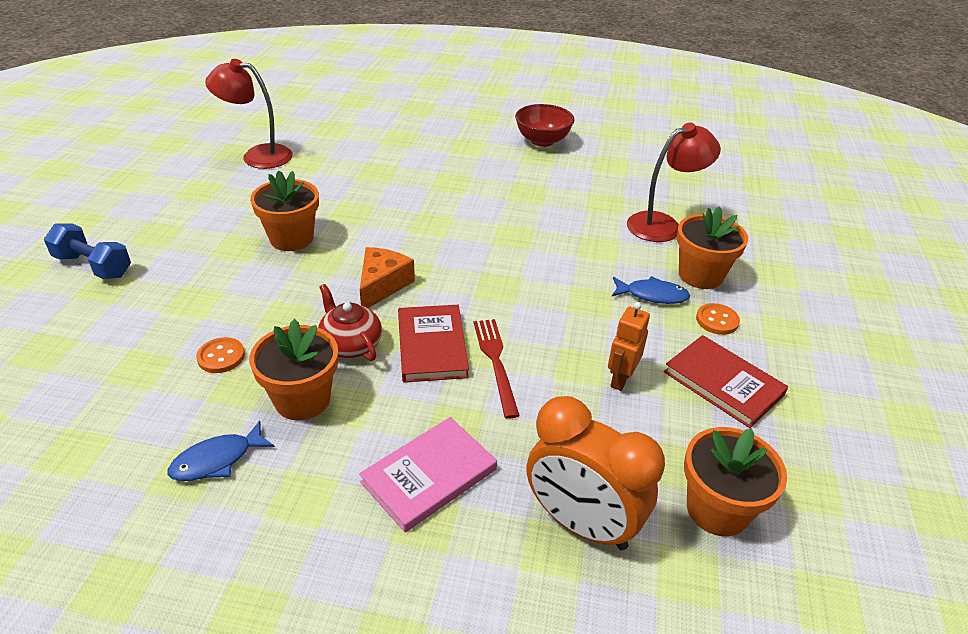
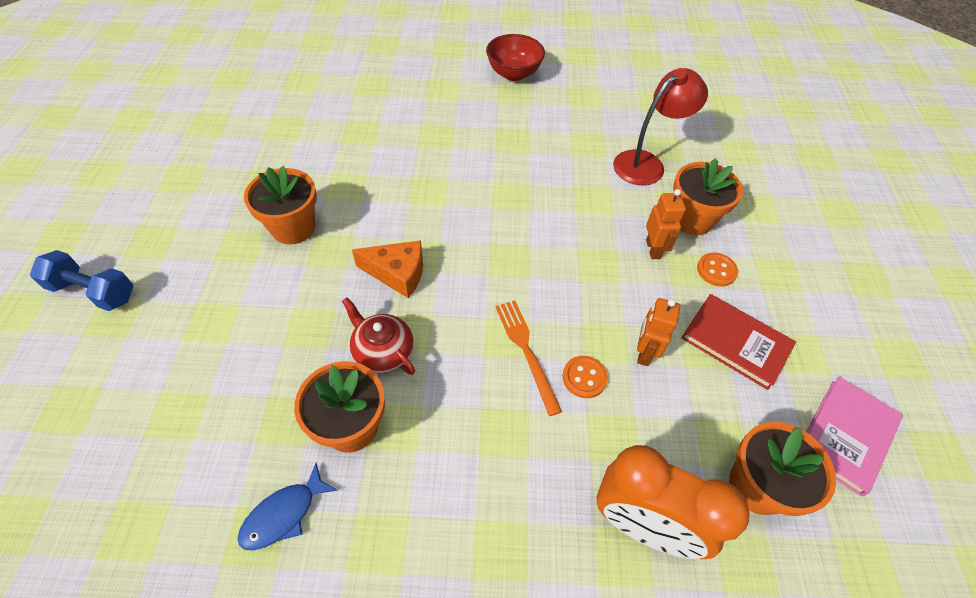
camera: 10 degrees left, 15 degrees up
(221, 357) = (257, 387): orange button -> orange button (584, 377)
(257, 155) = (232, 125): red lamp -> none
(382, 285) = (397, 274): orange cheese -> orange cheese turned 90 degrees clockwise
(429, 476) = (493, 495): pink book -> pink book (846, 436)
(431, 346) = (461, 341): red book -> none
(496, 362) = (526, 351): red fork -> orange fork
(652, 295) = (653, 249): blue fish -> orange robot

